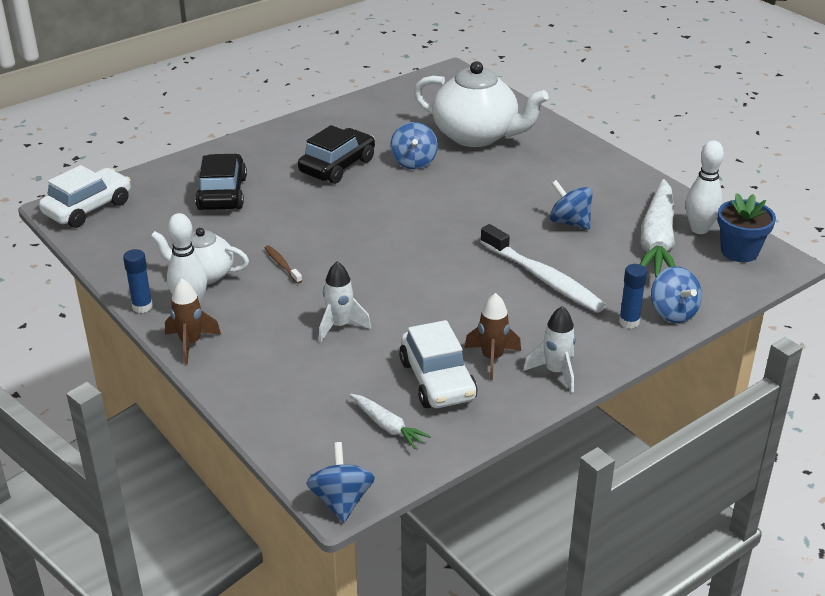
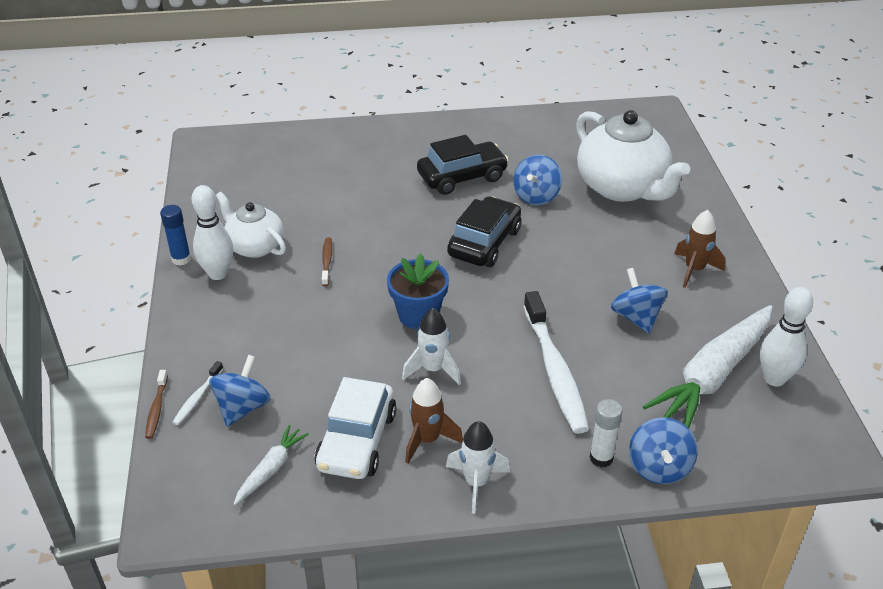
camera: 30 degrees right, 5 degrees up
(88, 208) = (222, 149): white car -> none
(190, 343) = (186, 310): brown rocket -> brown rocket (694, 270)
(222, 193) = (339, 171): black car -> black car (484, 243)
(242, 423) = (156, 409): none -> brown toothbrush
(271, 402) = (197, 398): none -> white toothbrush
(340, 326) = (321, 344): white rocket -> white rocket (433, 369)
(341, 501) = (165, 529): blue spinning top -> blue spinning top (243, 407)
(387, 426) = (271, 469): white carrot -> white carrot turned 135 degrees counterclockwise
(629, 322) = (601, 458): blue glue stick -> white glue stick
(739, 251) = (799, 424): blue flower pot -> blue flower pot (418, 315)

